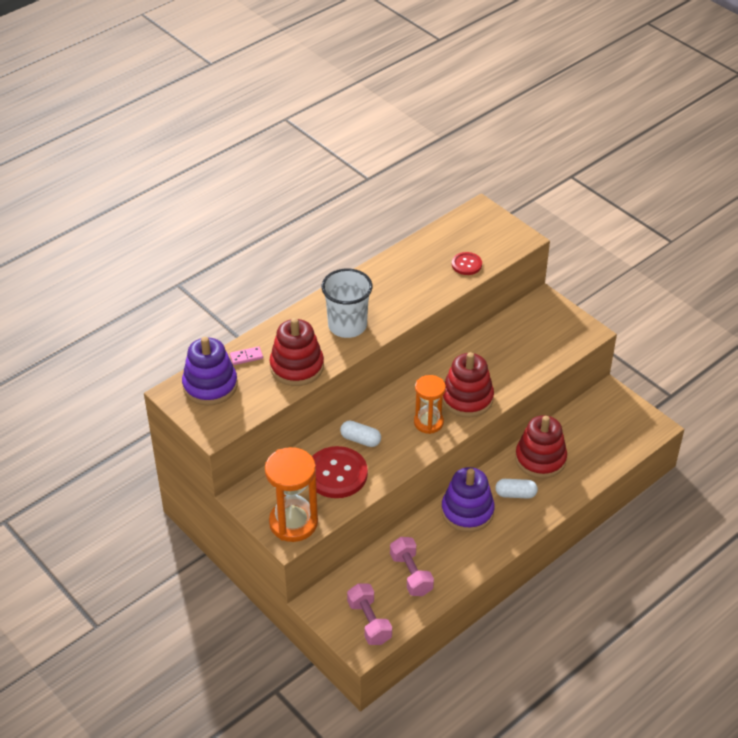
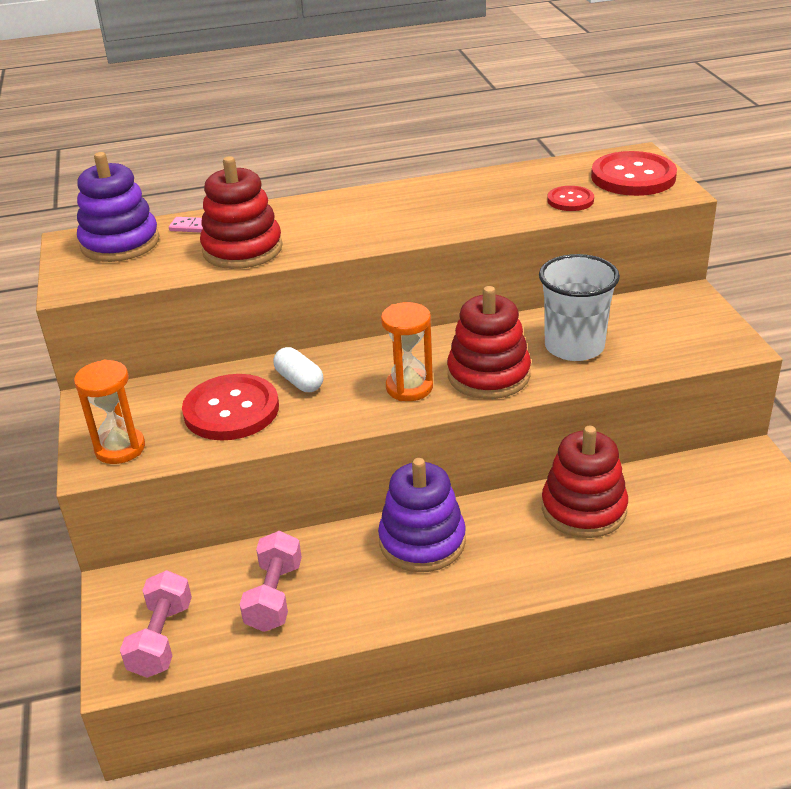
camera: 30 degrees right, 10 degrees down
(293, 523) = (120, 448): orange hourglass -> orange hourglass, size x0.65
(347, 325) = (349, 225): white cup -> white cup (574, 347)
(490, 232) = (633, 177): none -> red button
(515, 494) = (512, 542): white capsule -> none

